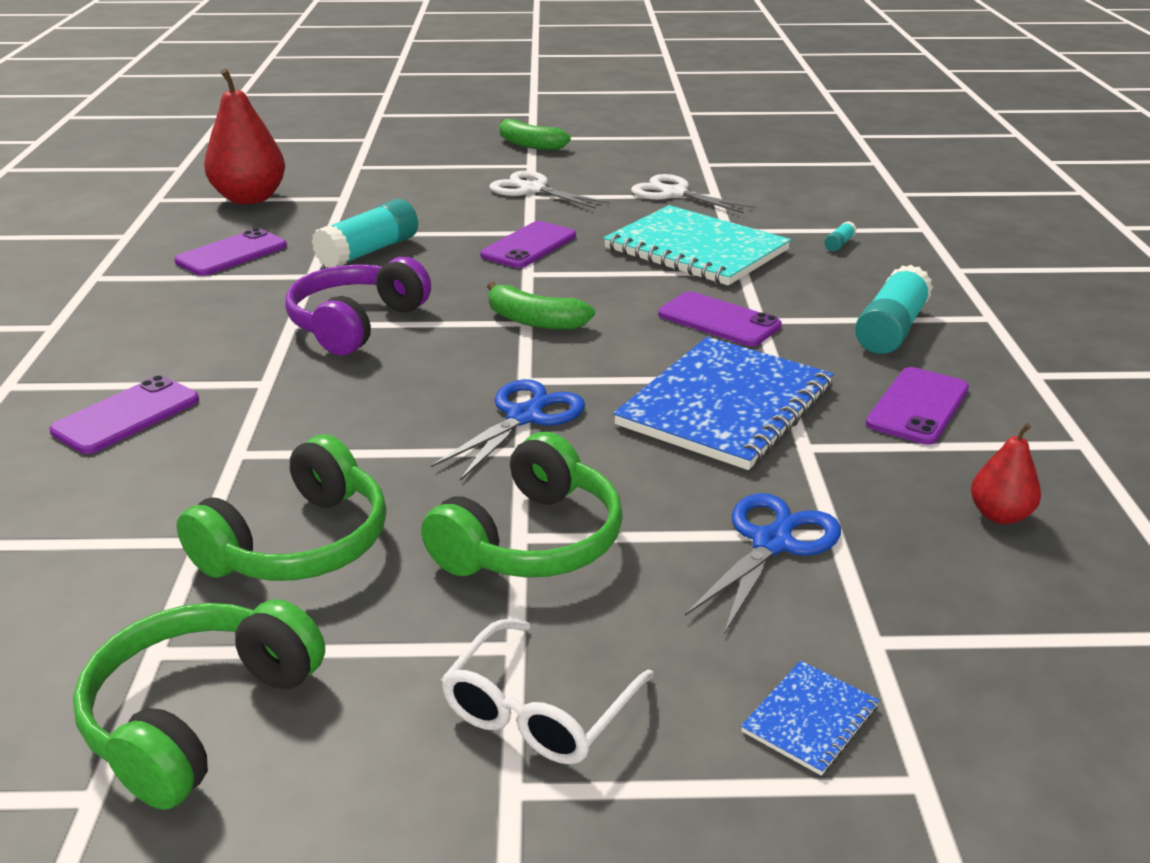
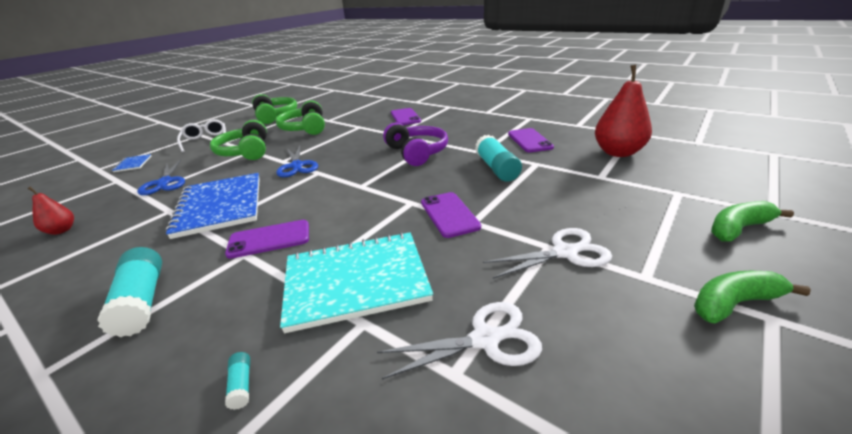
camera: 130 degrees right, 0 degrees up
(534, 321) = (358, 188): green banana -> green banana (738, 228)
(918, 406) = (110, 256): purple phone -> none

